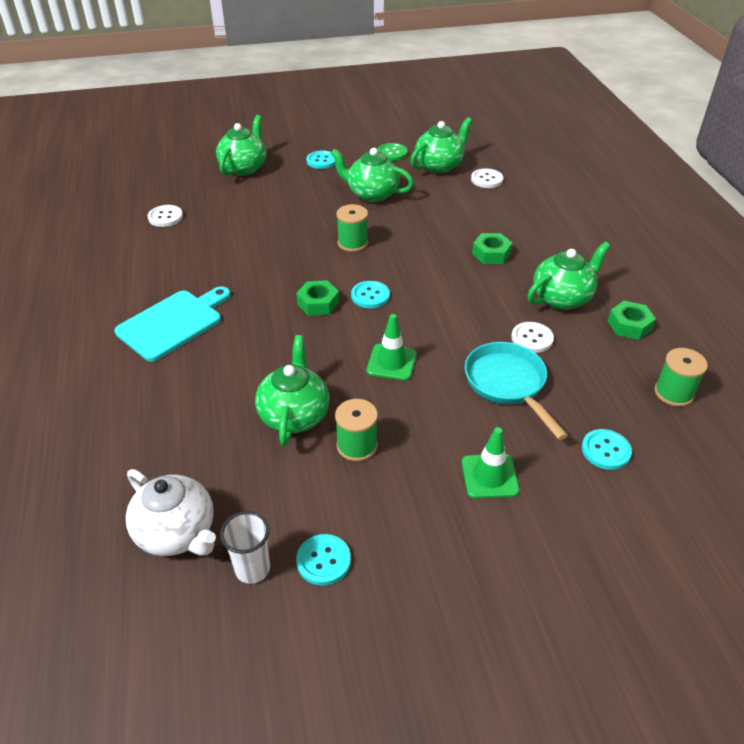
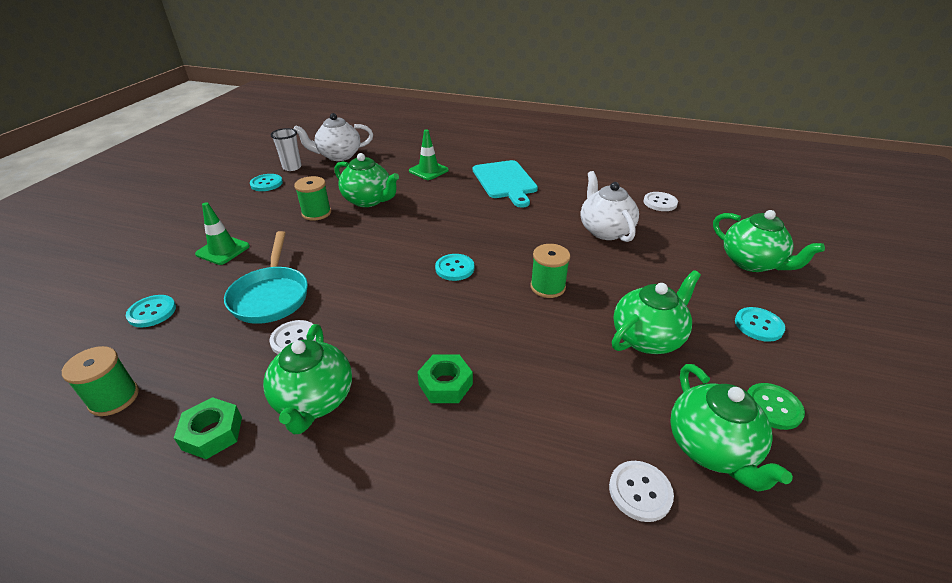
camera: 120 degrees right, 5 degrees down
(242, 235) = (605, 230): none -> white teapot
(318, 303) = (471, 240): green nut -> none
(391, 362) = (366, 250): green traffic cone -> green traffic cone (428, 170)
(508, 385) = (271, 296): turquoise pan -> turquoise pan turned 75 degrees clockwise

